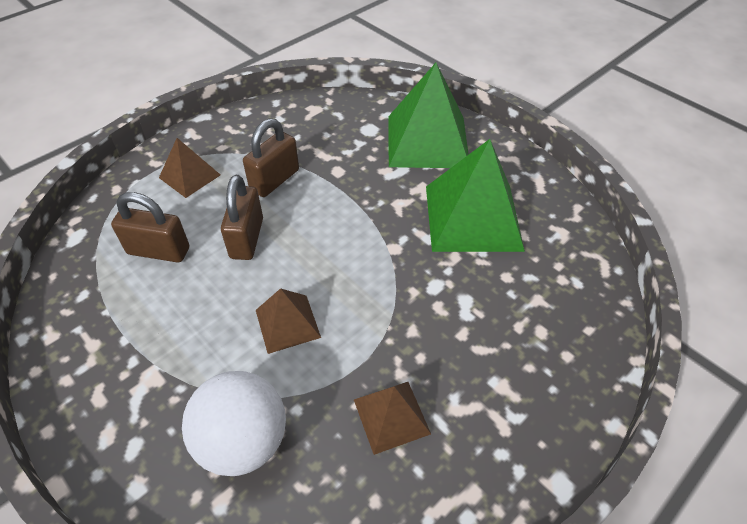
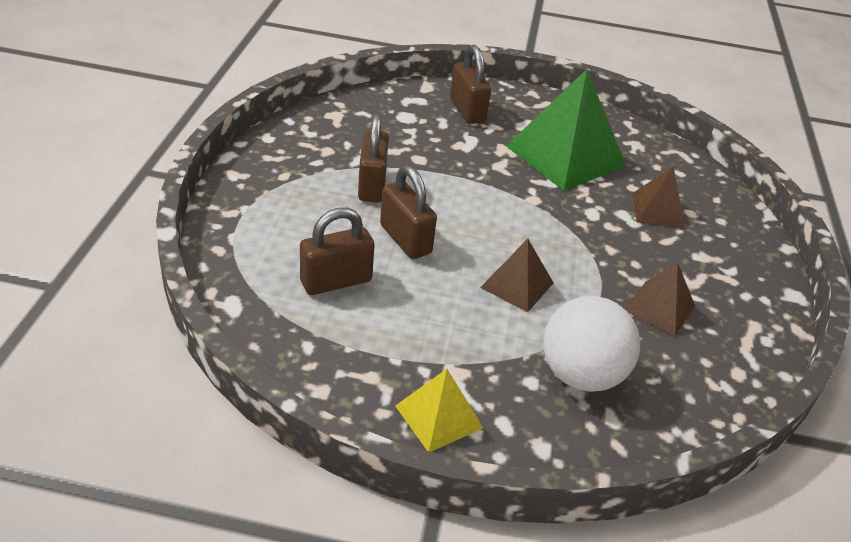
camera: 40 degrees left, 10 degrees down
(96, 408) = (439, 416): none -> yellow pyramid
(189, 176) = (284, 211): brown pyramid -> brown pyramid (657, 210)
(427, 141) = (467, 110): green pyramid -> brown padlock

